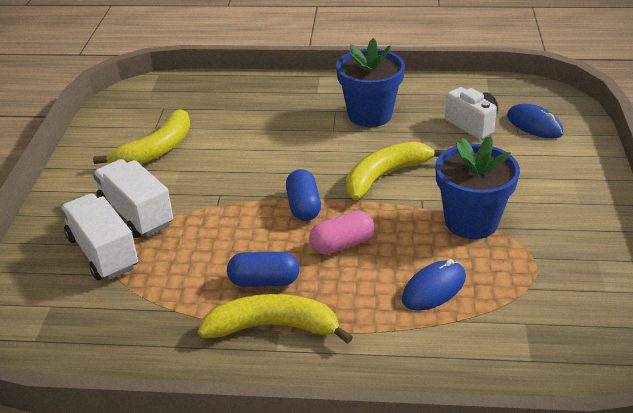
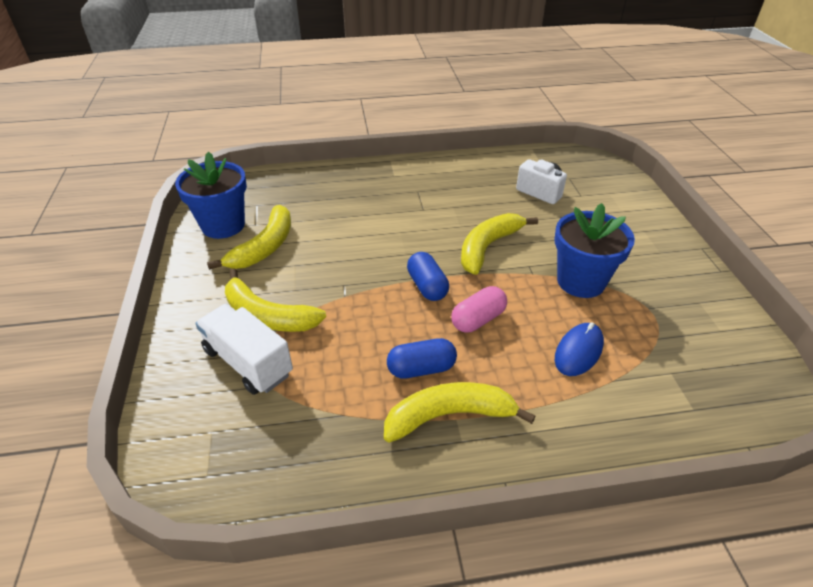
camera: 15 degrees left, 5 degrees up
(136, 214) = (268, 315): white truck -> yellow banana
(370, 115) = (449, 192): blue flower pot -> blue flower pot (223, 225)
(534, 125) = (590, 186): blue mouse -> none

